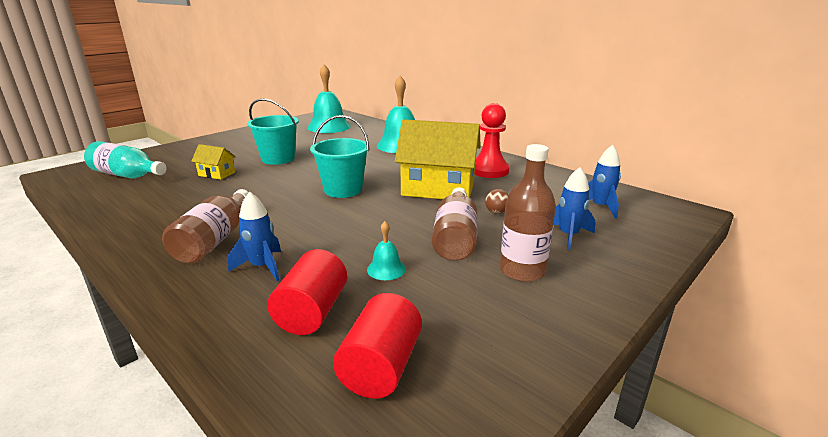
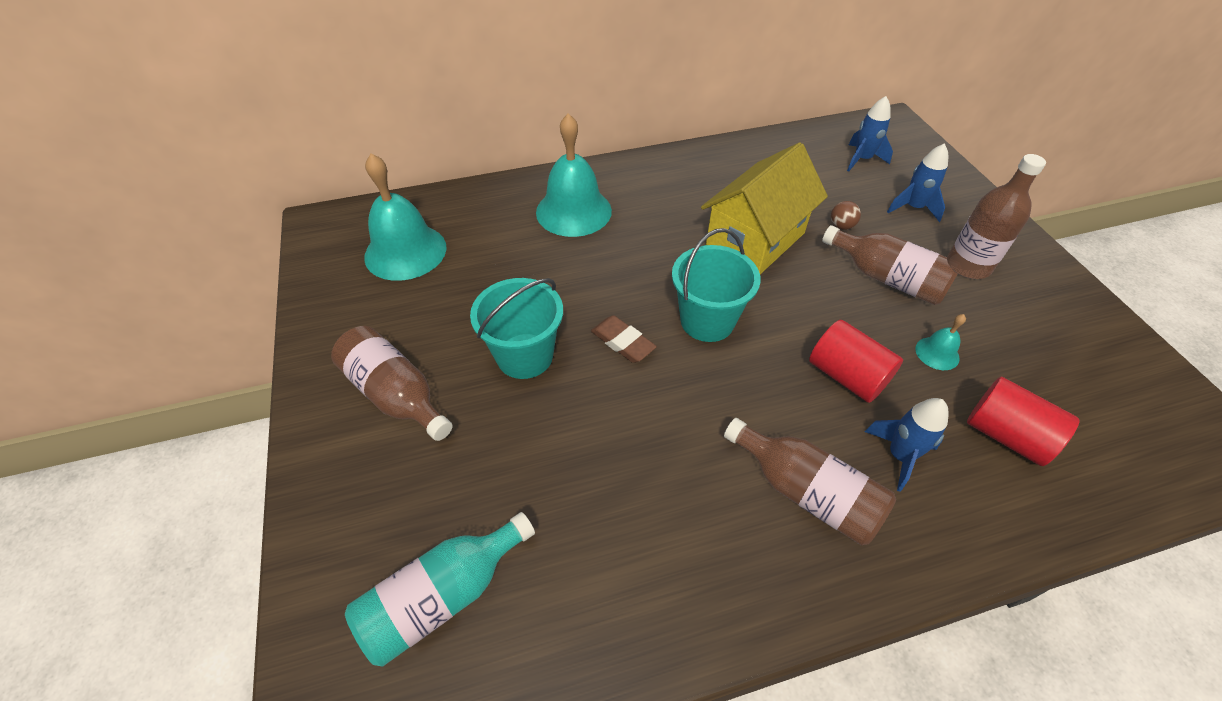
camera: 60 degrees left, 25 degrees up
(217, 174) = (540, 450): yellow house -> none
(237, 145) = (396, 395): none -> brown bottle
(305, 174) = (623, 342): none -> brown eraser
(381, 367) = (1098, 412): red cylinder -> red cylinder (846, 376)
(489, 170) = (724, 180): red pawn -> none

